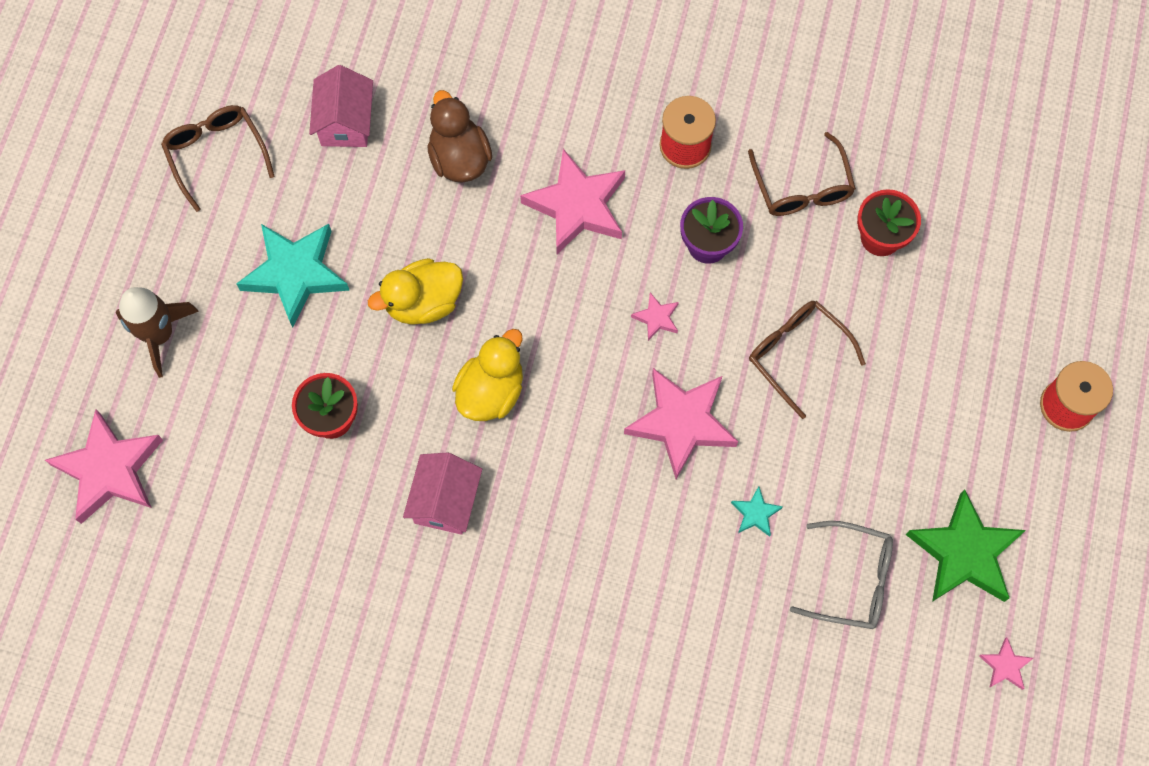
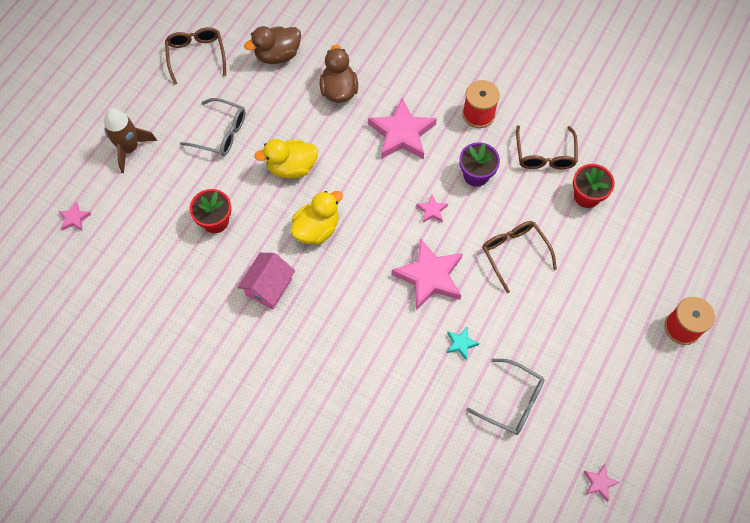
camera: 15 degrees right, 5 degrees down
(109, 470) = (74, 218): pink star -> pink star, size x0.45
(295, 273) = (221, 133): turquoise star -> grey glasses
(346, 122) = (277, 55): pink house -> brown duck
(964, 553) = (590, 403): green star -> none

